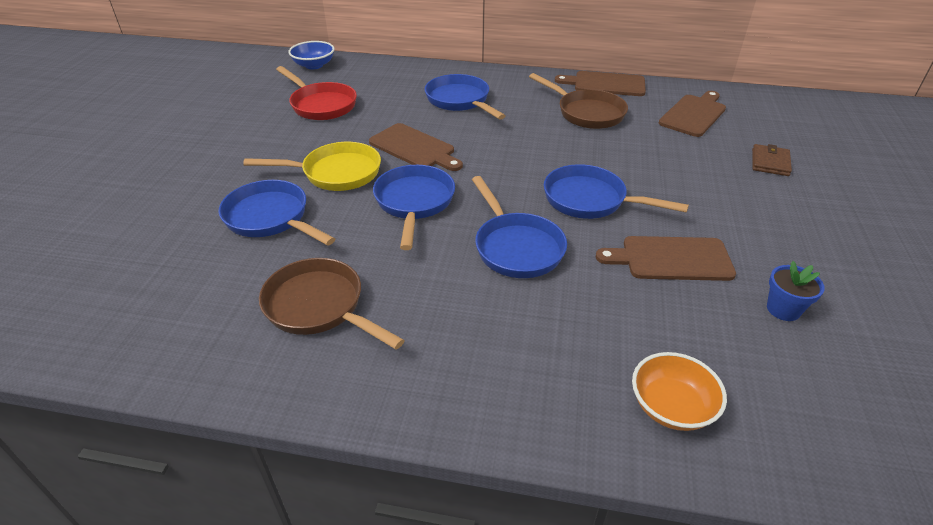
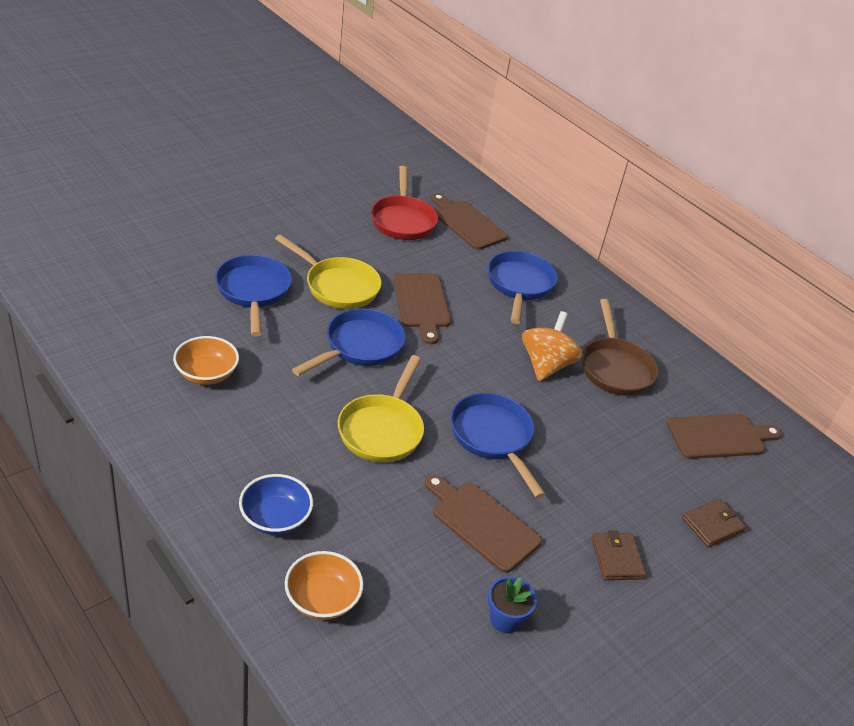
camera: 35 degrees right, 0 degrees up
(314, 65) = (446, 178): blue bowl -> blue bowl (275, 518)
(319, 307) = (206, 374): brown pan -> orange bowl
(516, 247) = (382, 429): blue pan -> yellow pan
(549, 136) = (546, 365): none -> orange spinning top
(605, 84) = (681, 353): brown cutting board -> brown cutting board (467, 223)
(766, 218) = (617, 558): none -> brown wallet

